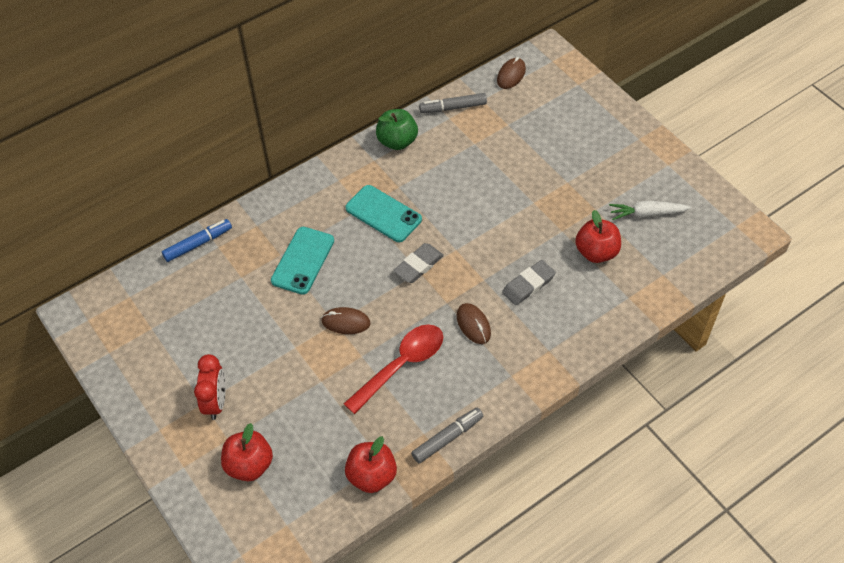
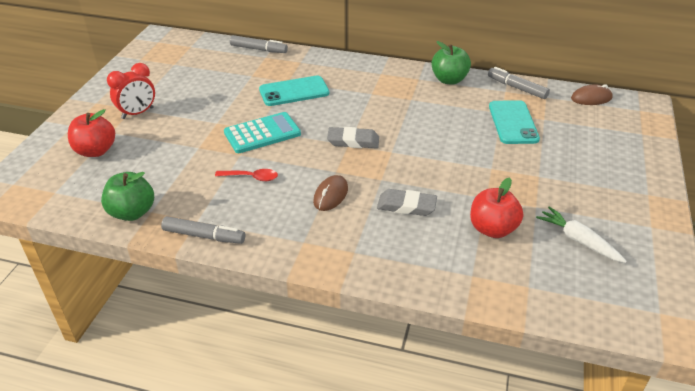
camera: 50 degrees right, 15 degrees down
(198, 244) = (258, 49): blue marker -> grey marker
(346, 322) = (262, 133): brown mouse -> turquoise calculator
(372, 476) = (132, 212): red apple -> green apple
(383, 214) = (378, 104): turquoise phone -> turquoise phone (513, 122)
(401, 365) = (251, 177): red spoon -> red spoon, size x0.52

